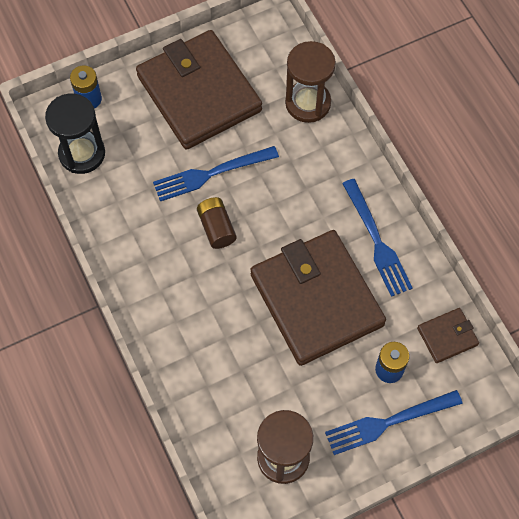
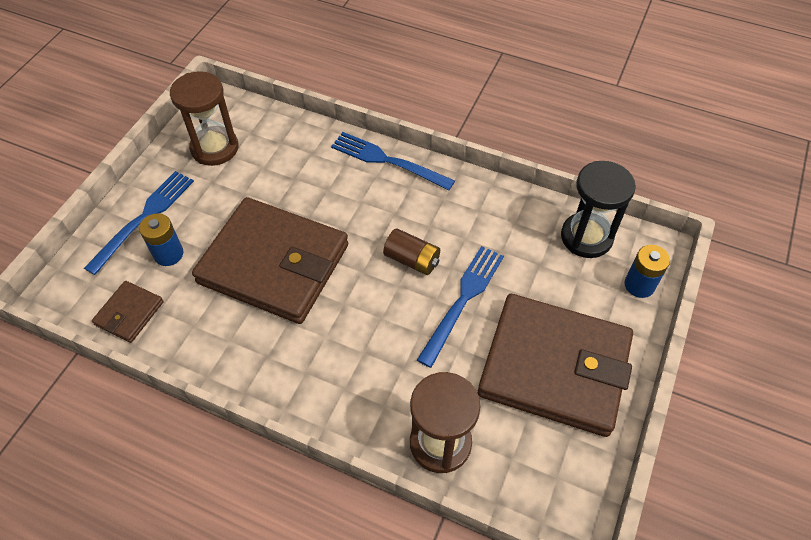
camera: 140 degrees right, 10 degrees down
(377, 242) = (254, 350): blue fork -> blue fork (386, 160)

